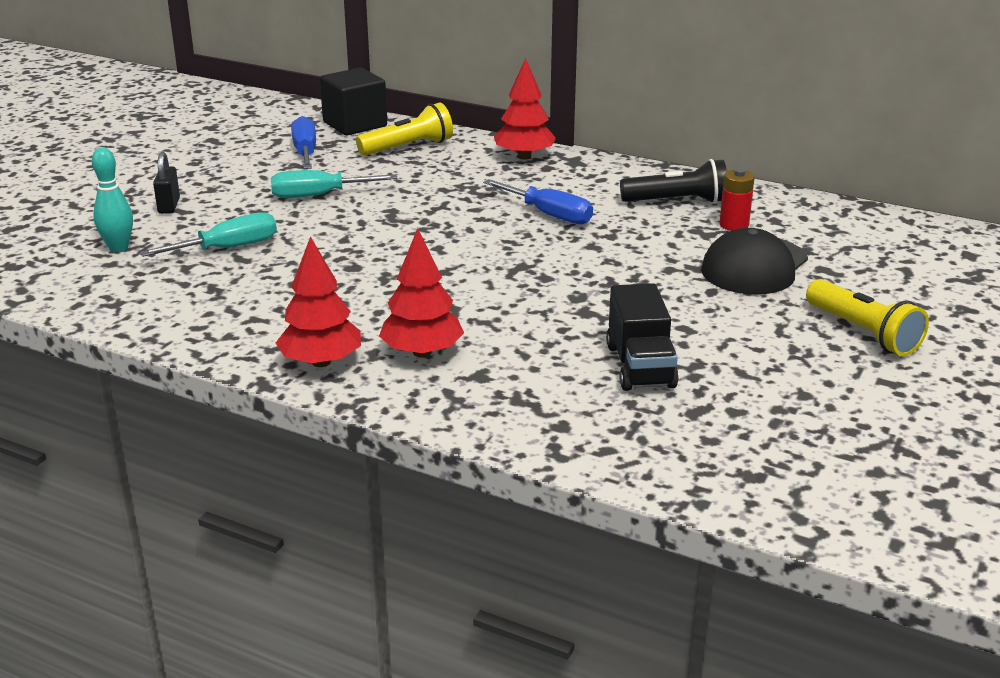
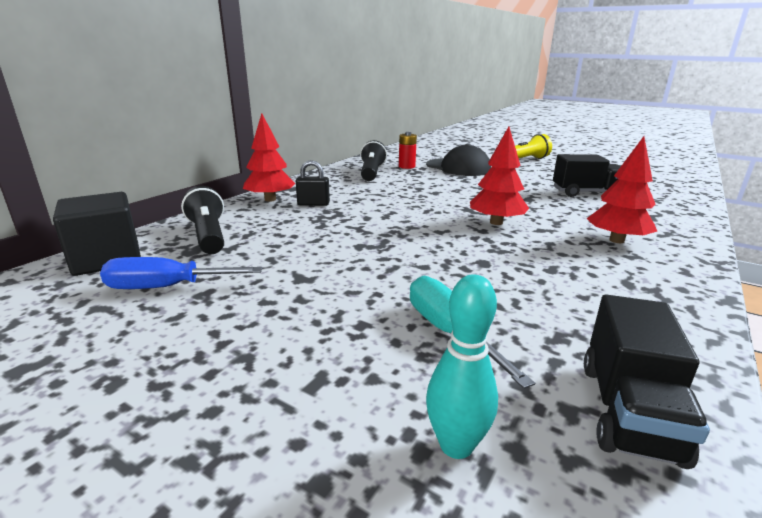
camera: 85 degrees left, 5 degrees down
(128, 299) = (628, 411): none -> black truck
(169, 206) = (293, 397): black padlock -> black padlock (313, 204)
(318, 195) = (309, 278): turquoise screwdriver -> none
(321, 362) = (666, 275): red tree -> red tree (496, 222)
(408, 147) = (208, 236): yellow flashlight -> black flashlight
(549, 215) = (384, 199): blue screwdriver -> none

